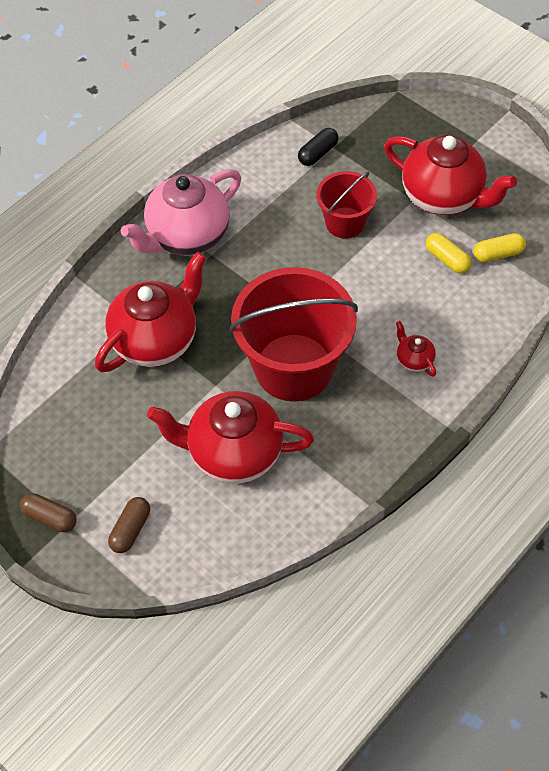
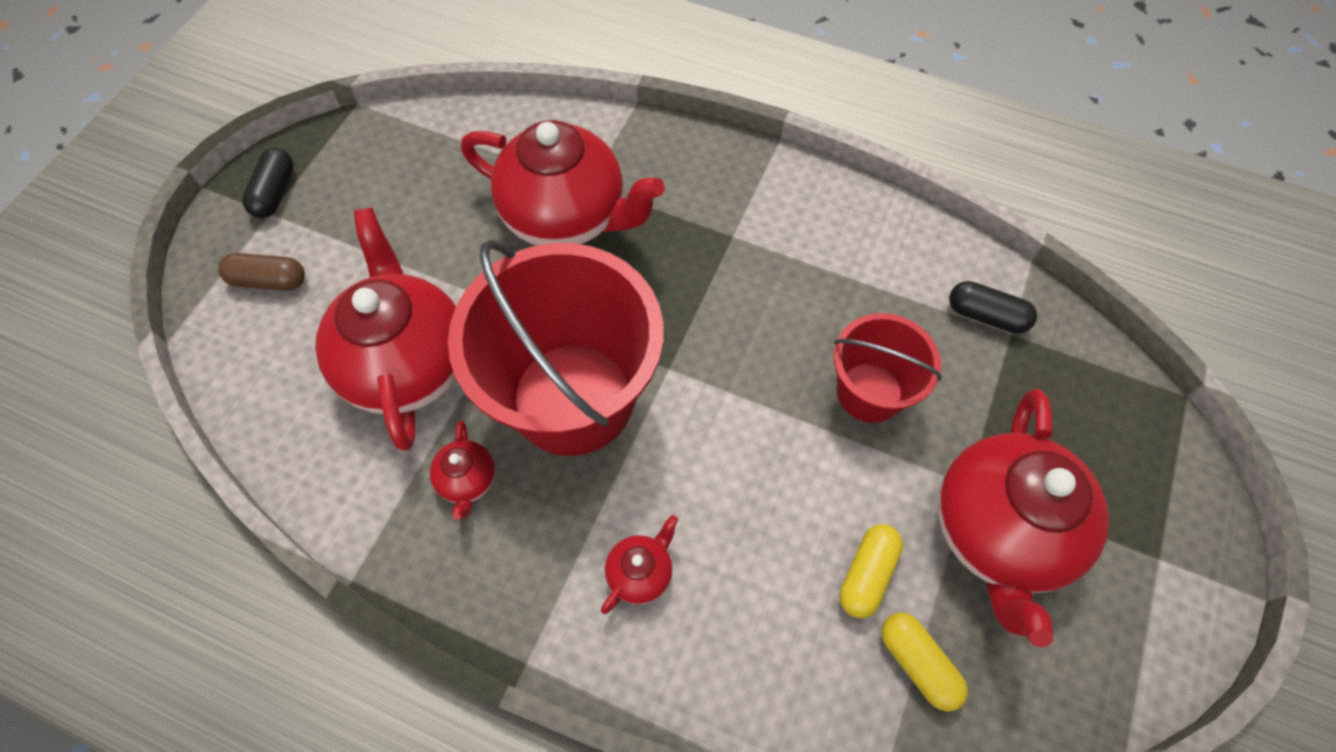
camera: 70 degrees right, 5 degrees up
(50, 517) = (275, 192): brown capsule -> black capsule
(187, 236) = (751, 198): pink teapot -> none
(329, 434) = (468, 481): none -> red teapot

